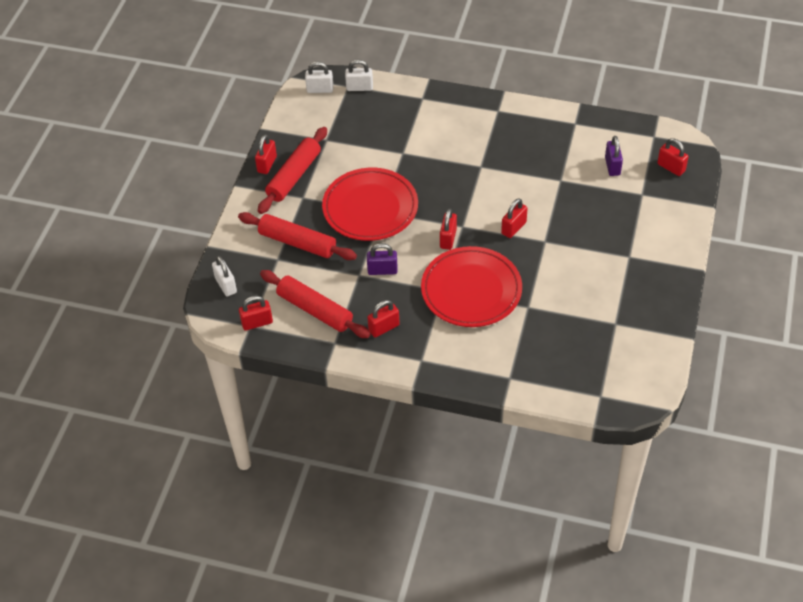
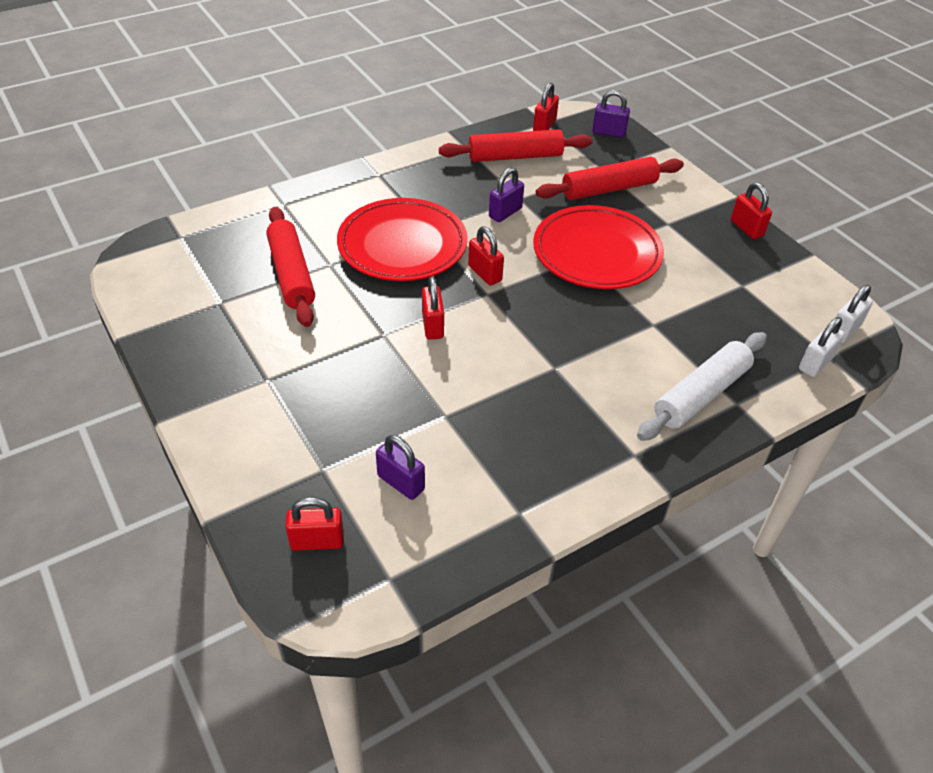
camera: 130 degrees right, 5 degrees down
(226, 285) = (608, 133): white padlock -> purple padlock
(294, 176) = (707, 234): red rolling pin -> red rolling pin (291, 274)
(384, 328) = (441, 176): red padlock -> none
(432, 111) = (701, 394): none -> white rolling pin

